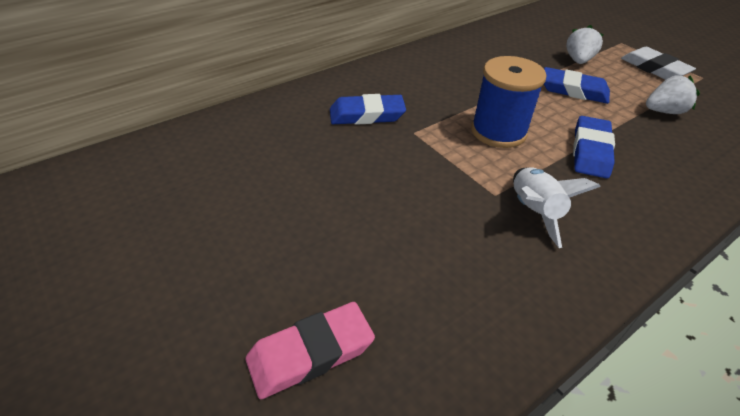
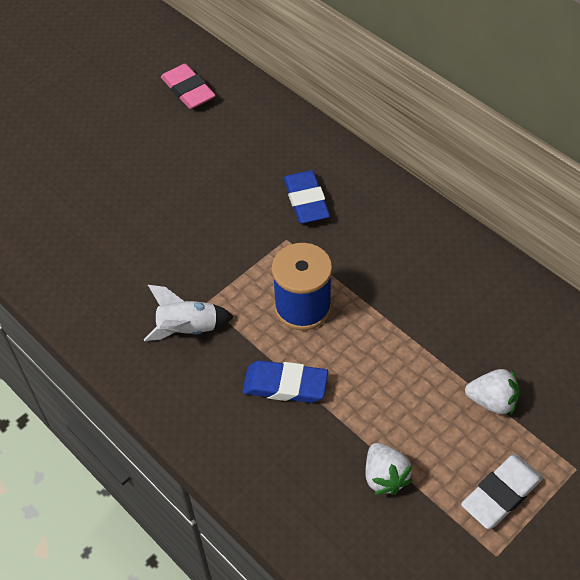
camera: 85 degrees right, 10 degrees up
(310, 353) = (51, 208): pink eraser -> pink eraser (188, 90)
(573, 90) = (408, 385): blue eraser -> none

